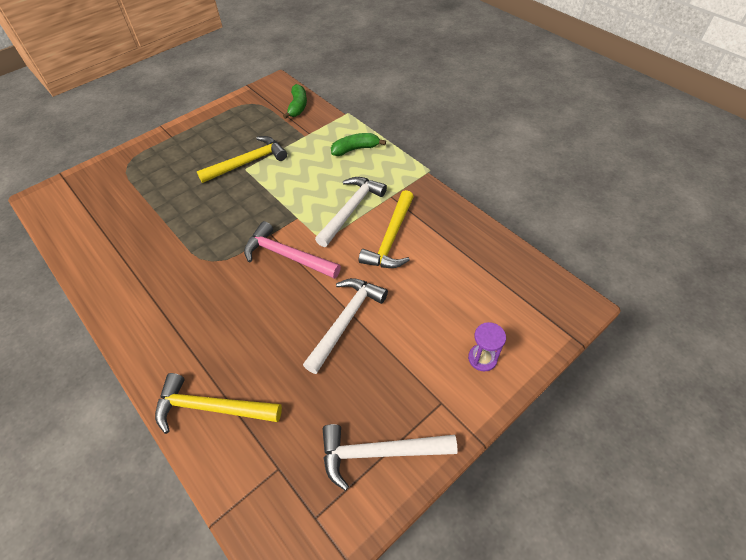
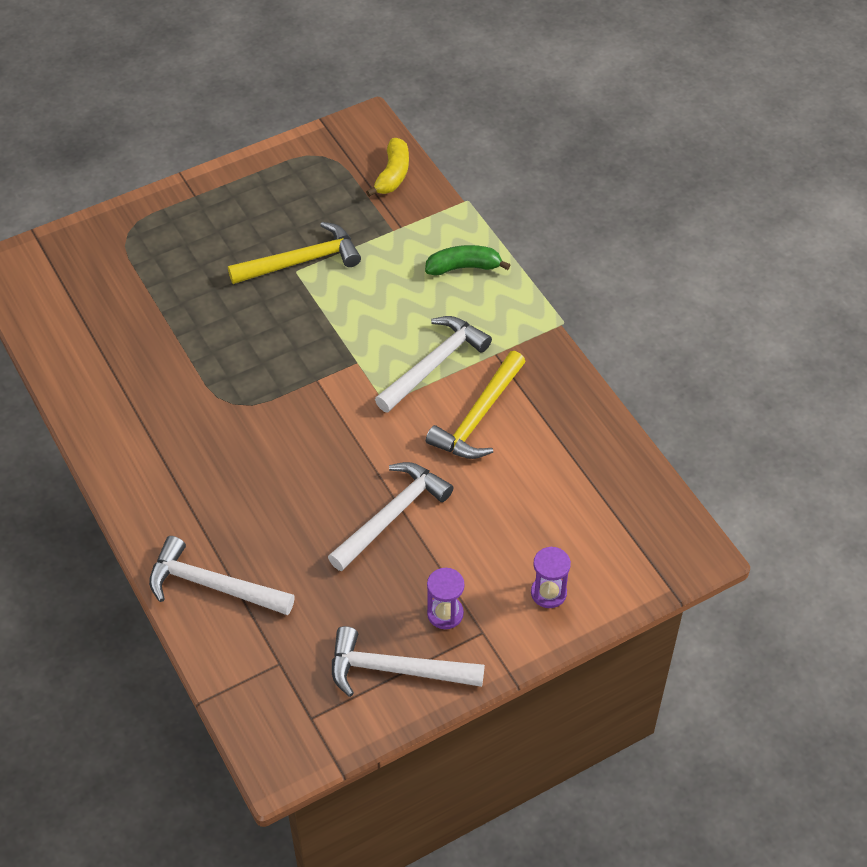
camera: 10 degrees right, 0 degrees up
(211, 407) = (212, 585): yellow hammer -> white hammer
(287, 256) = (333, 415): pink hammer -> none
(298, 106) = (392, 174): green banana -> yellow banana
(407, 393) = (445, 613): none -> purple hourglass

